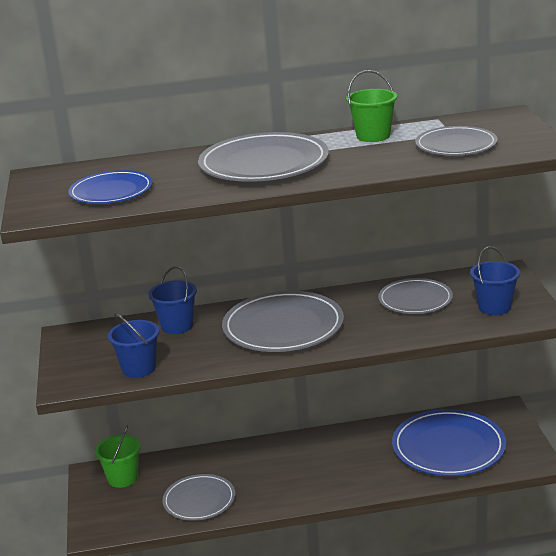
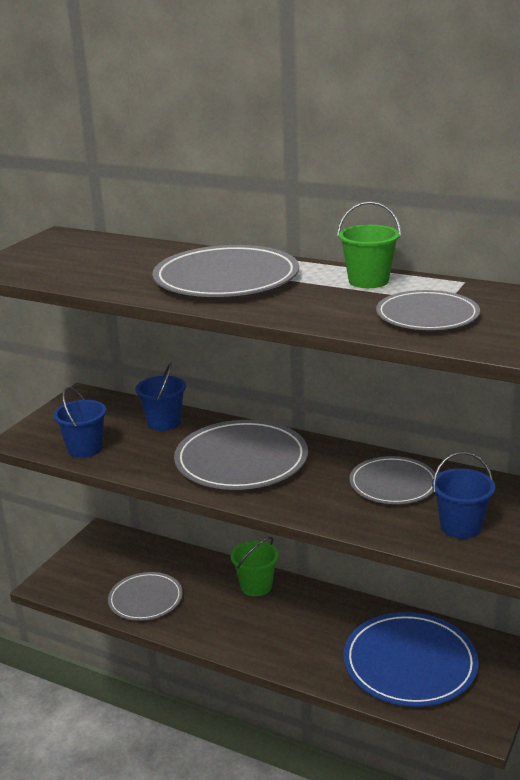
camera: 35 degrees right, 0 degrees up
(111, 191) = (74, 266): blue plate -> none
(123, 478) = (116, 549): green bucket -> green bucket (256, 586)

